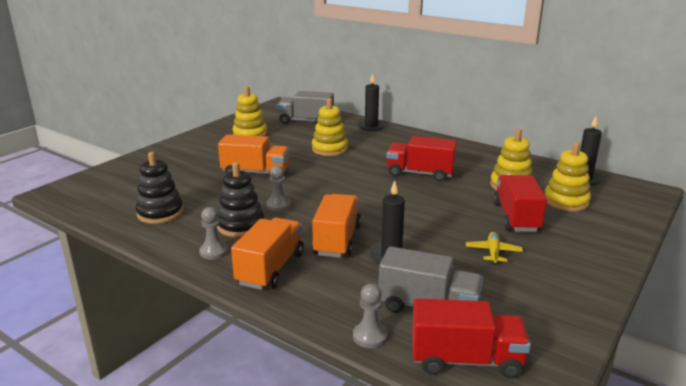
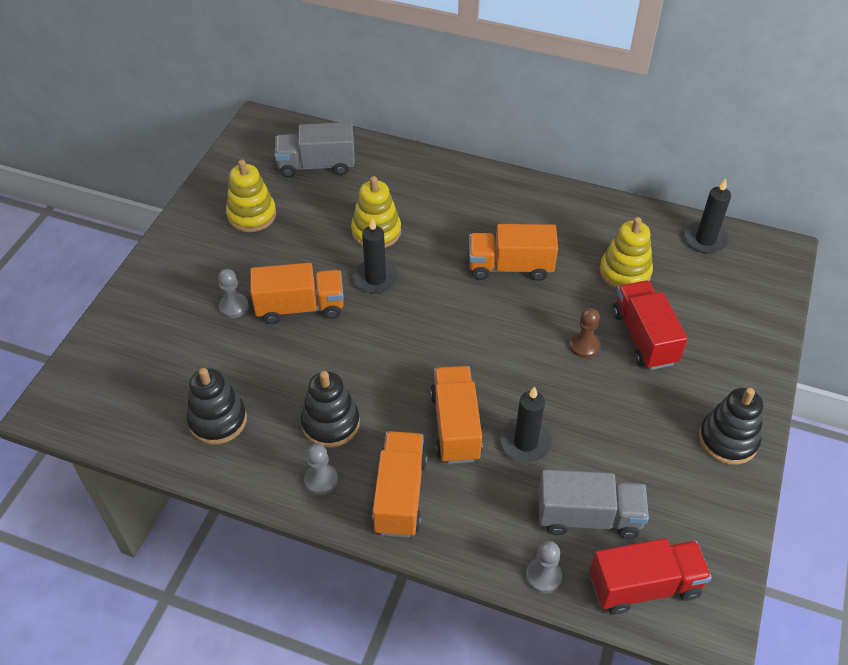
camera: 15 degrees left, 25 degrees up
(278, 205) = (359, 372): grey pawn -> grey pawn (234, 307)
(371, 126) = (412, 162): black candle -> black candle (375, 278)
(420, 173) = (510, 267): red truck -> orange truck
(463, 215) = (584, 345): none -> brown pawn
(493, 252) = (633, 409): yellow plane -> none
(566, 201) = (693, 293): yellow stacking toy -> none
(577, 281) = (728, 440): none -> black stacking toy

